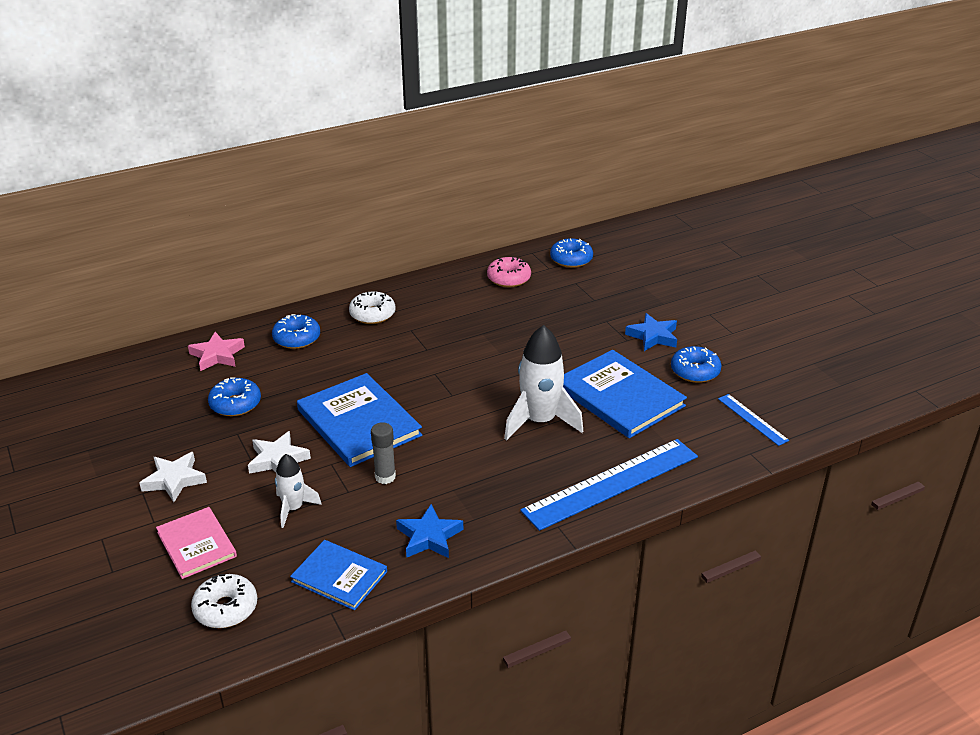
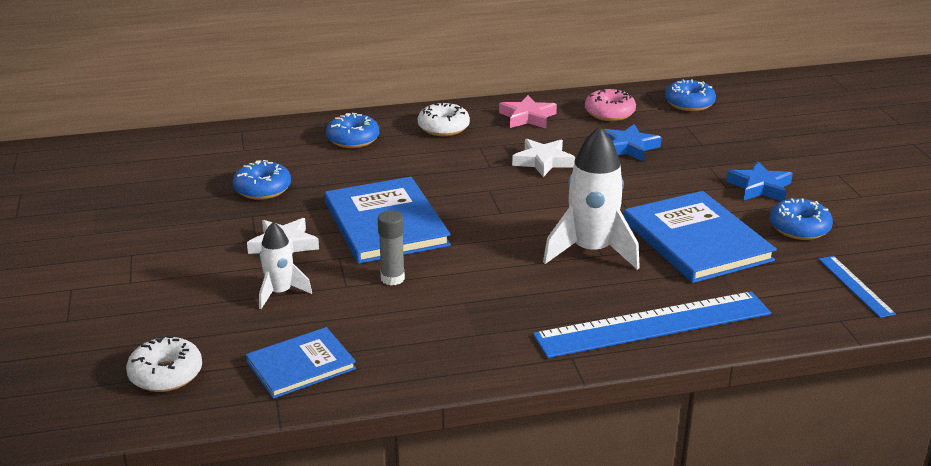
camera: 15 degrees right, 5 degrees down
(174, 480) = (168, 248): white star -> white star (543, 161)
(197, 544) = (164, 310): pink book -> none
(217, 355) = (264, 143): pink star -> pink star (527, 117)
(339, 576) = (301, 365): blue book -> blue book turned 75 degrees counterclockwise
(429, 537) = (417, 343): blue star -> blue star (629, 147)

